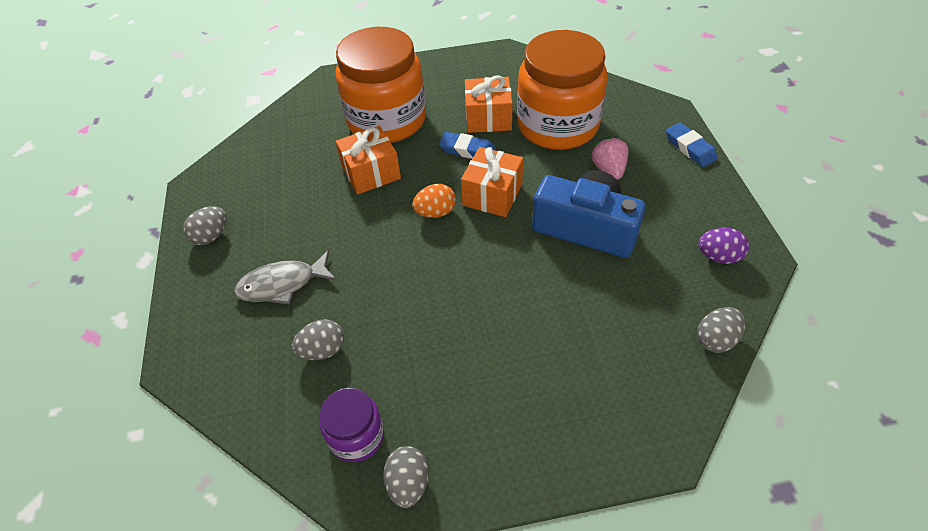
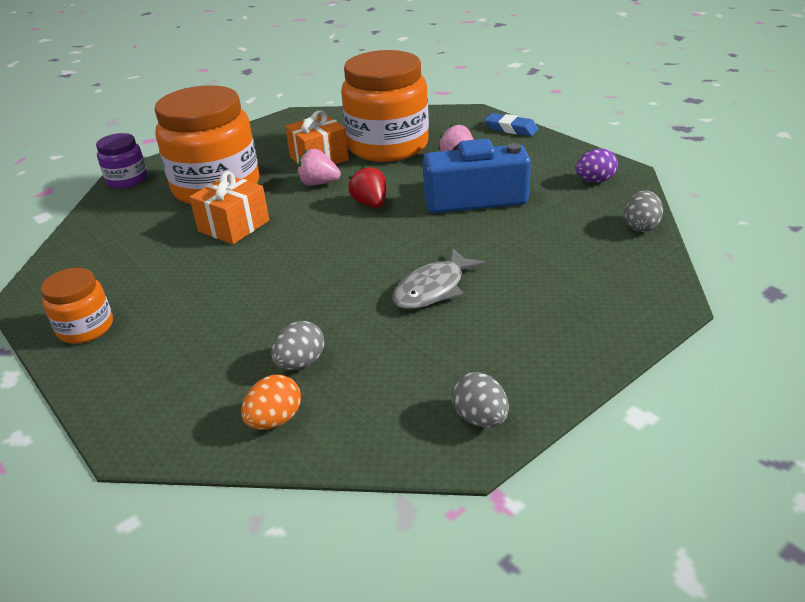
camera: 30 degrees left, 15 degrees down
(211, 236) = (86, 328): grey egg -> orange jar
(282, 284) = (208, 333): grey fish -> grey fish (433, 289)
(356, 436) = (396, 408): purple jar -> purple jar (127, 180)
(435, 212) = (327, 231): orange egg -> orange egg (275, 420)
(467, 150) = (318, 183): blue eraser -> pink strawberry
(492, 194) = (370, 204): orange gift -> red strawberry

